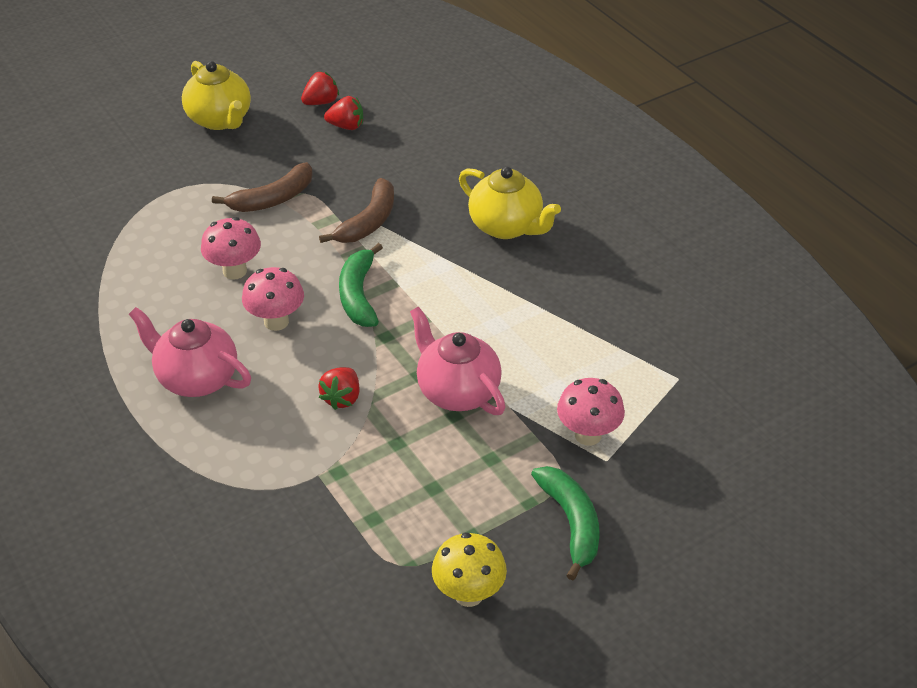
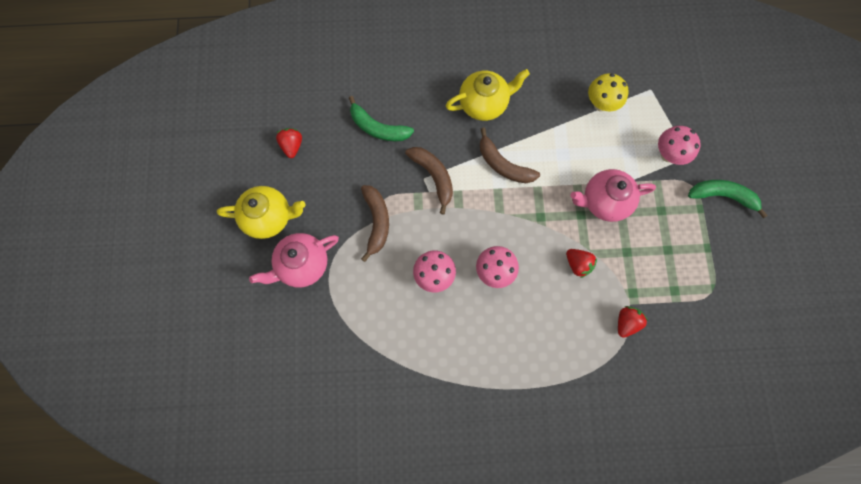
camera: 60 degrees left, 30 degrees up
(196, 378) = (519, 338): pink teapot -> pink teapot (302, 265)
(346, 126) = (329, 143): red strawberry -> red strawberry (626, 322)
(358, 295) = (497, 214): green banana -> green banana (378, 128)
(434, 275) = (503, 165): none -> brown banana
(468, 594) = (745, 268): yellow mushroom -> yellow mushroom (601, 104)

